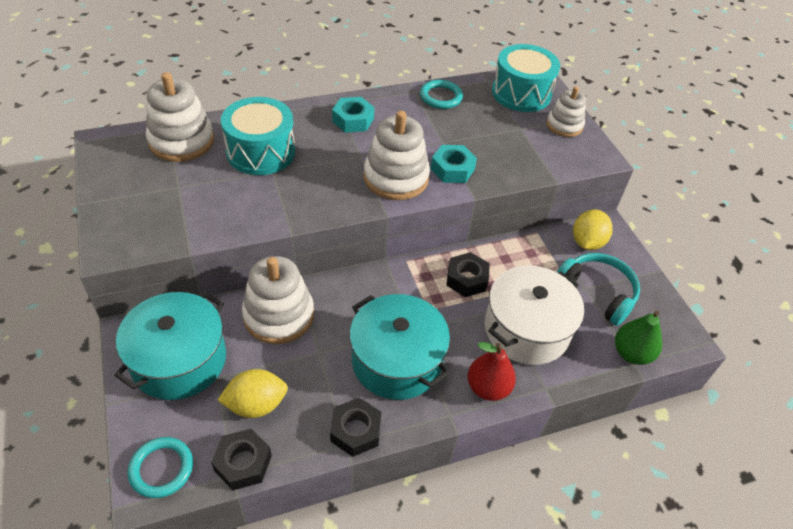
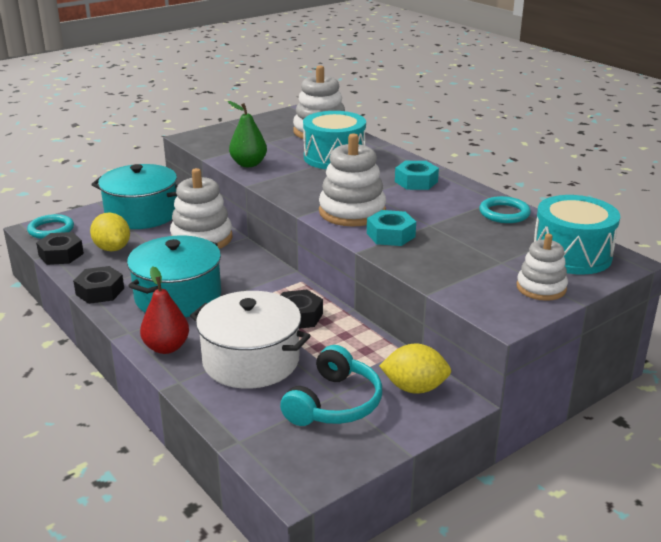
camera: 75 degrees right, 20 degrees down
(631, 353) = (253, 438): green pear -> green pear (248, 164)

